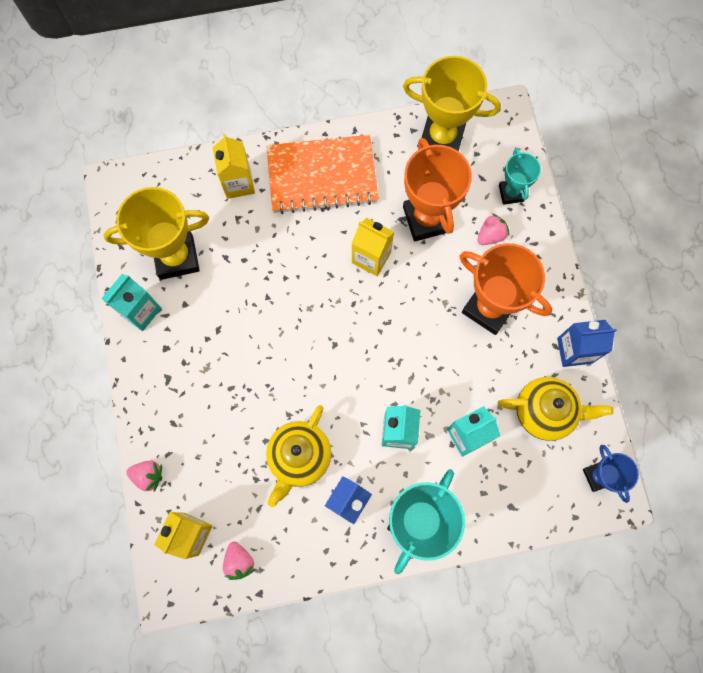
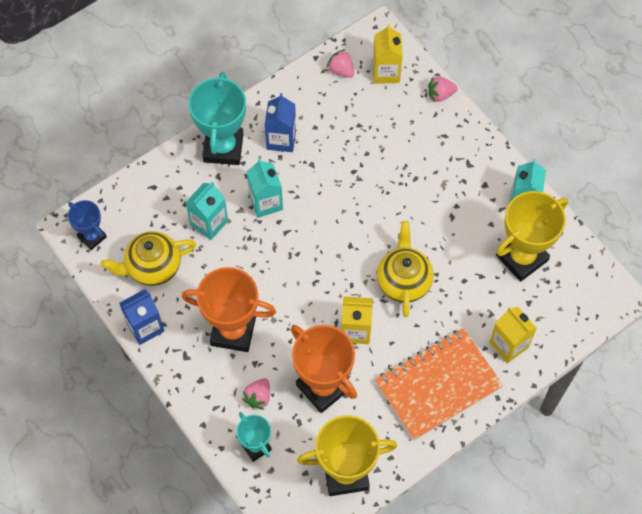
camera: 155 degrees right, 10 degrees down
(299, 457) = (334, 153): yellow teapot -> yellow teapot (403, 281)

